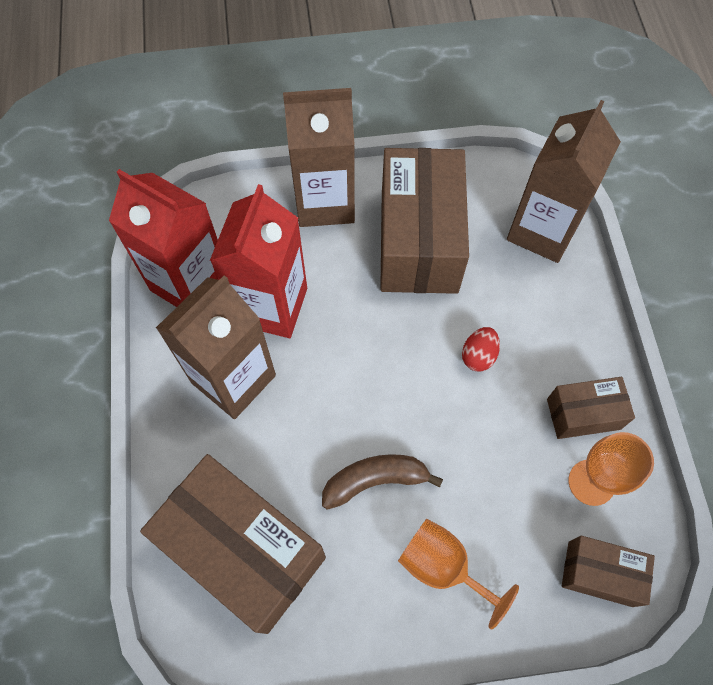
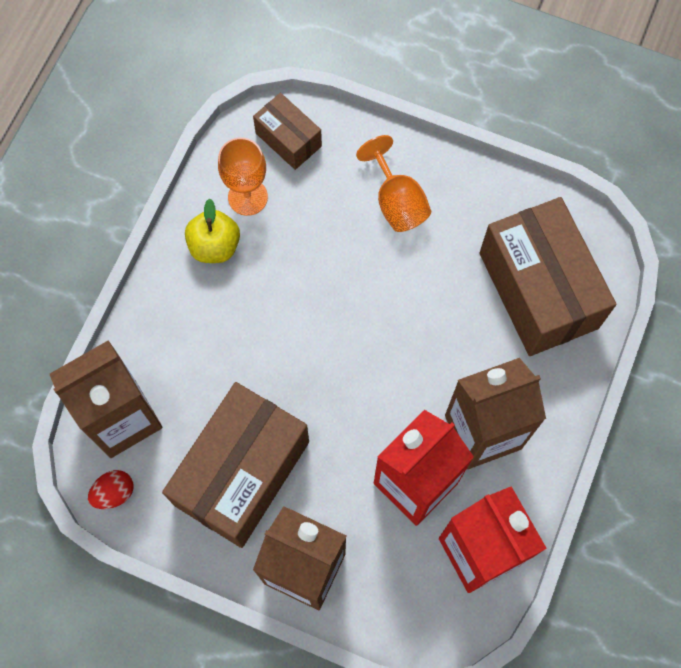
camera: 150 degrees left, 5 degrees up
(375, 480) = (410, 286): brown banana -> none
(478, 356) = (263, 337): red egg -> red egg (114, 493)
(583, 414) = (215, 246): brown box -> yellow apple

